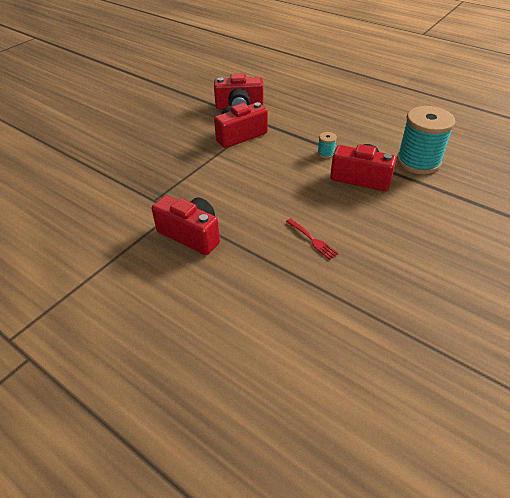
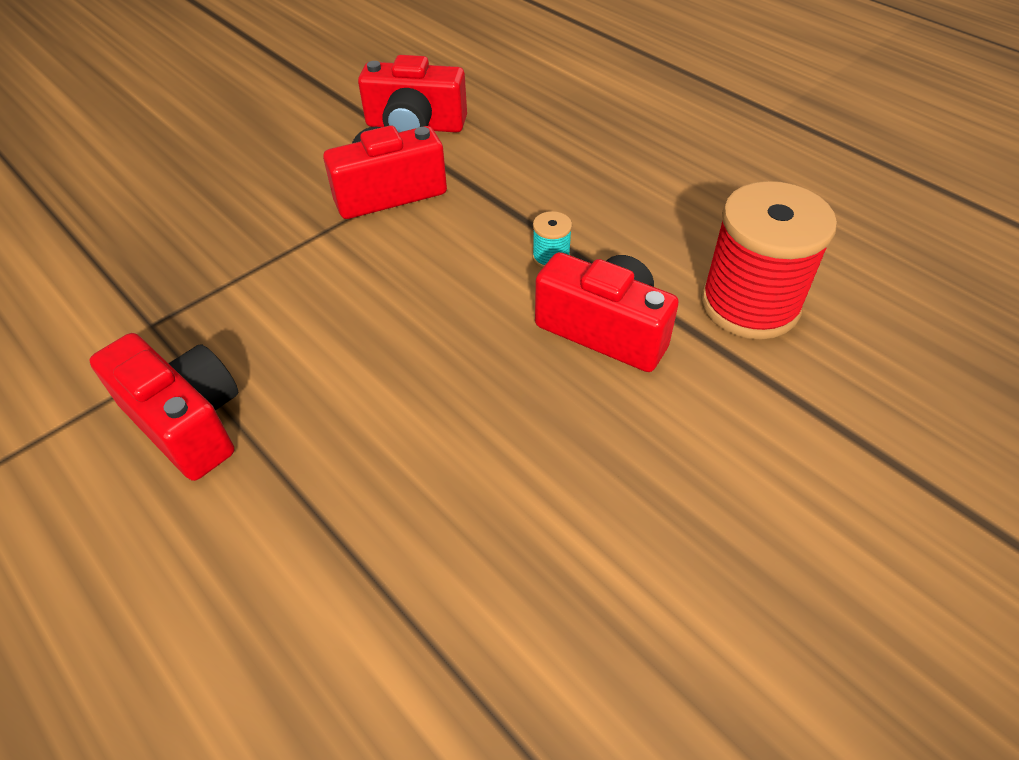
camera: 10 degrees right, 5 degrees up
(312, 240) = (437, 476): red fork -> none
(418, 162) = (749, 304): turquoise spool -> red spool

